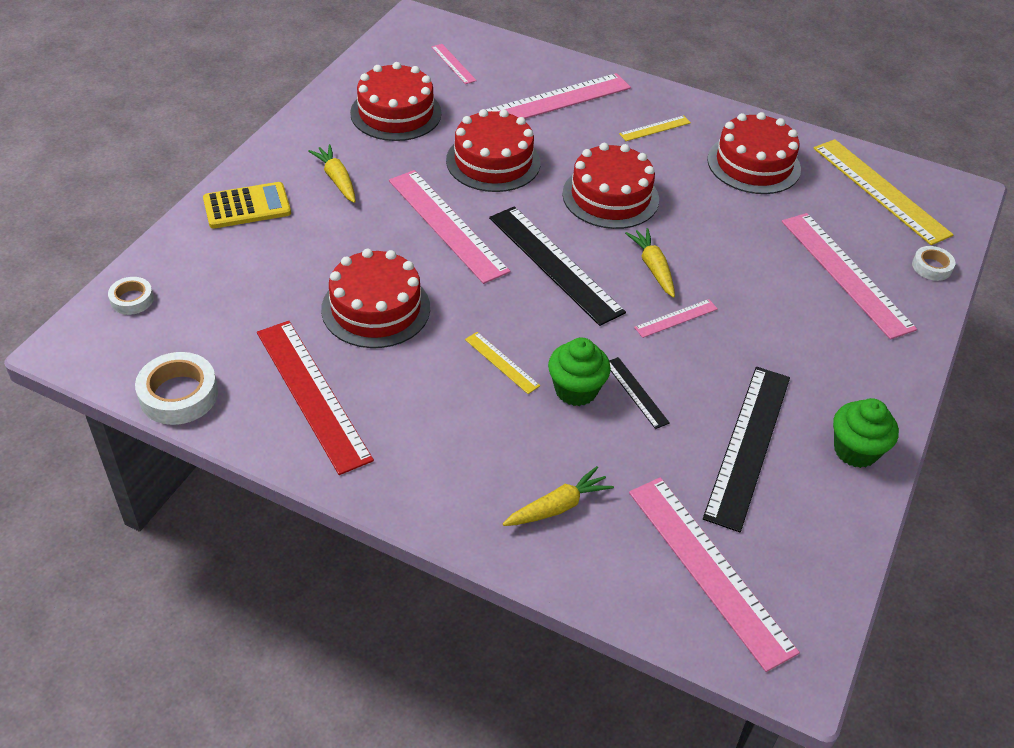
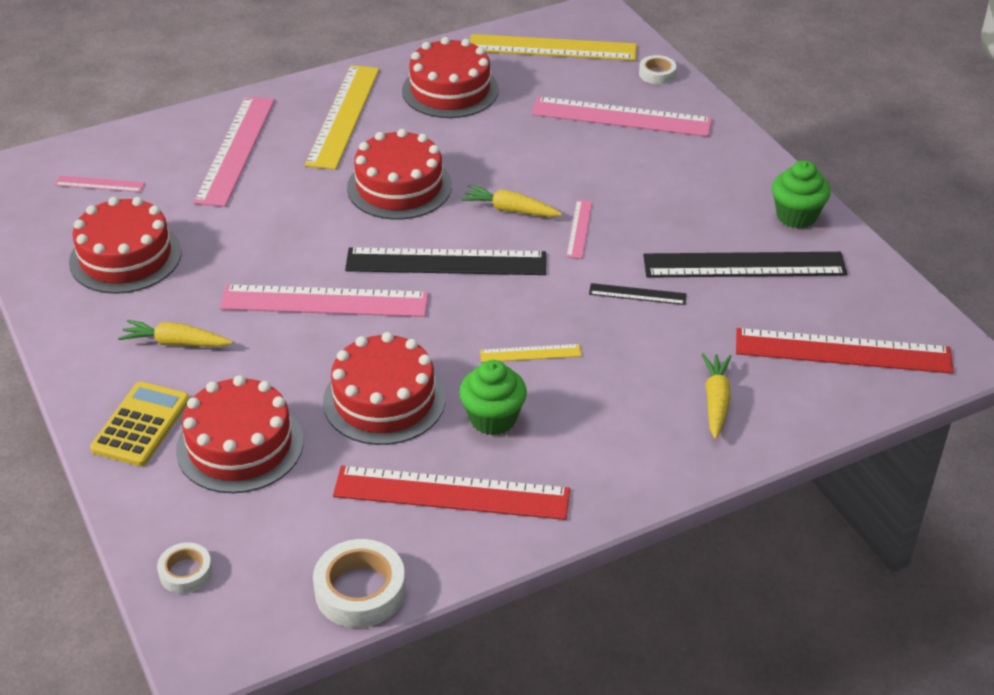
camera: 50 degrees left, 5 degrees down
(493, 161) = (272, 230): red cake -> red cake (240, 445)
(576, 390) = (603, 326): green cupcake -> green cupcake (493, 419)
(655, 128) = (343, 116): yellow ruler -> yellow ruler, size x2.12
(709, 569) = (843, 351): pink ruler -> red ruler
(748, 445) = (744, 265): black ruler -> black ruler turned 60 degrees counterclockwise

